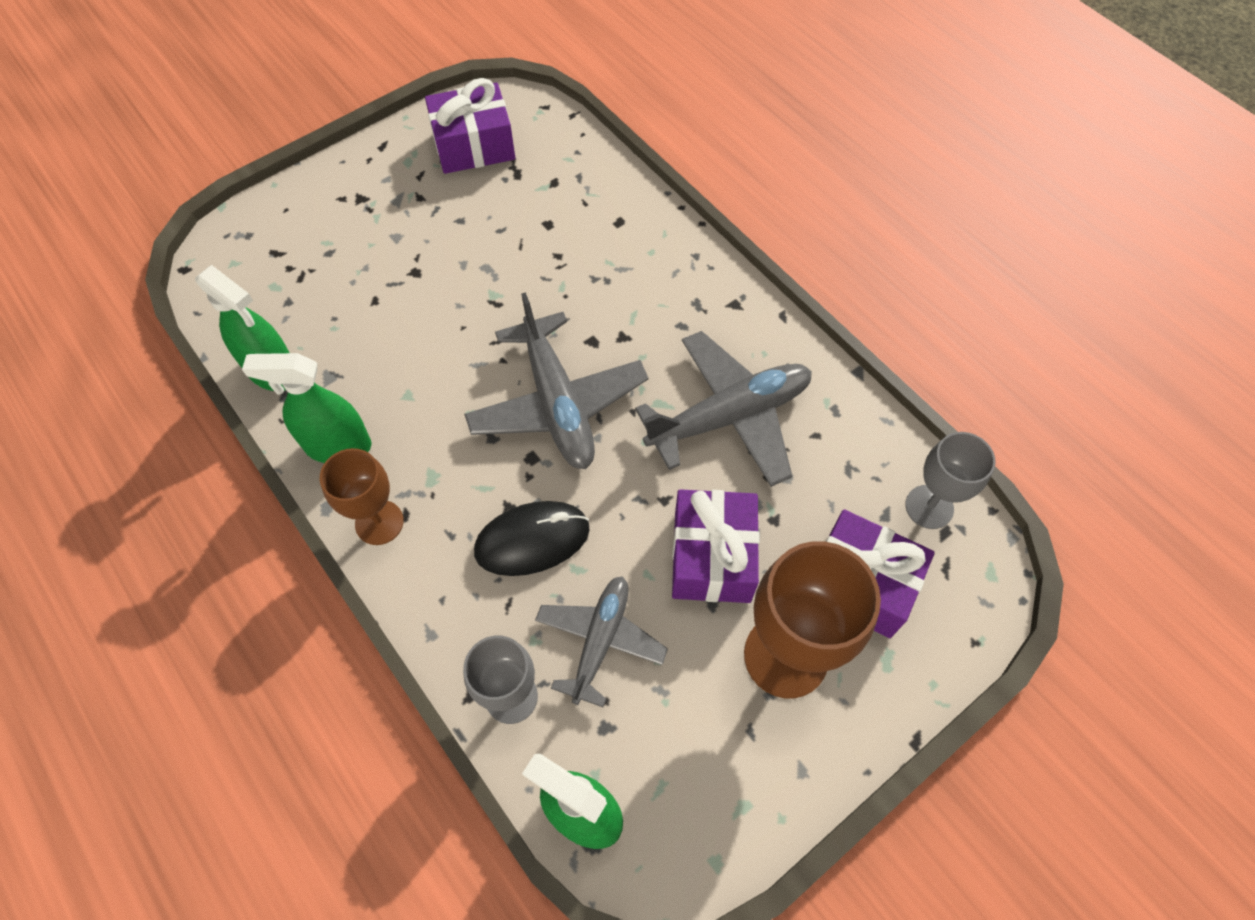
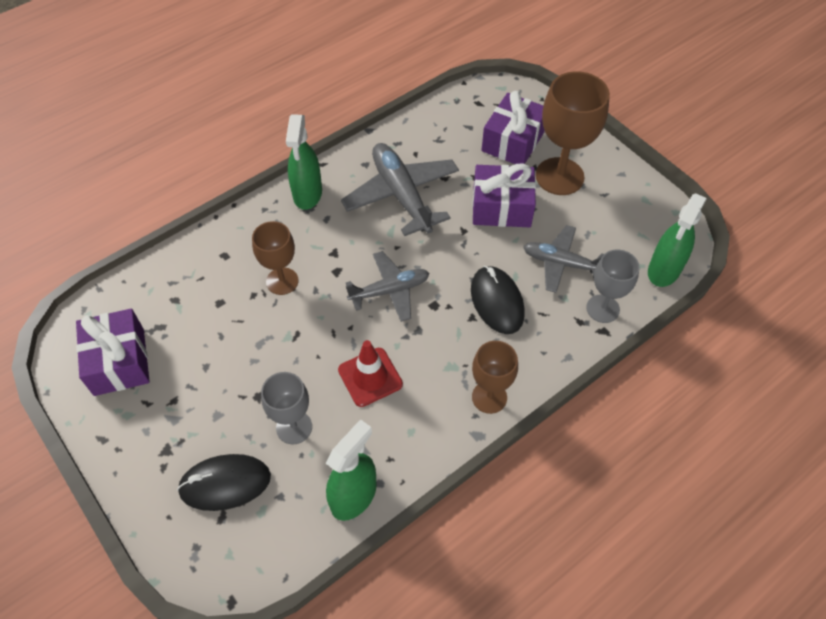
camera: 90 degrees left, 5 degrees down
(312, 252) = (225, 483): none -> black mouse
(337, 446) = (426, 434): green spray bottle -> green spray bottle (307, 194)
(426, 383) = (370, 377): none -> red traffic cone
(557, 403) = (390, 291): grey plane -> grey plane, size x0.65
(577, 283) = (282, 281): none -> brown goblet
(929, 507) = (463, 108): grey goblet -> grey goblet (294, 427)

